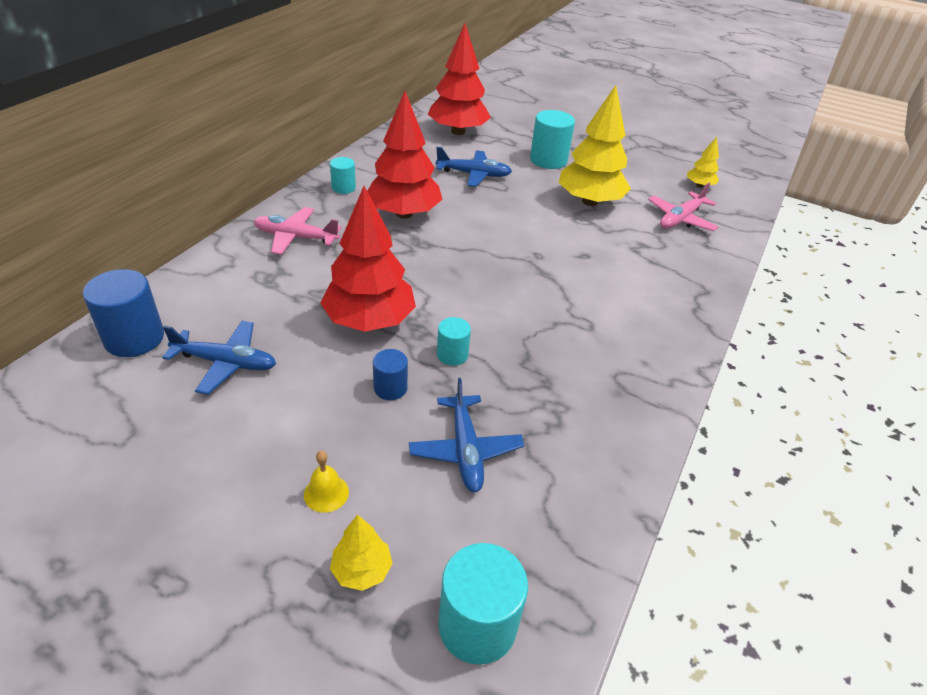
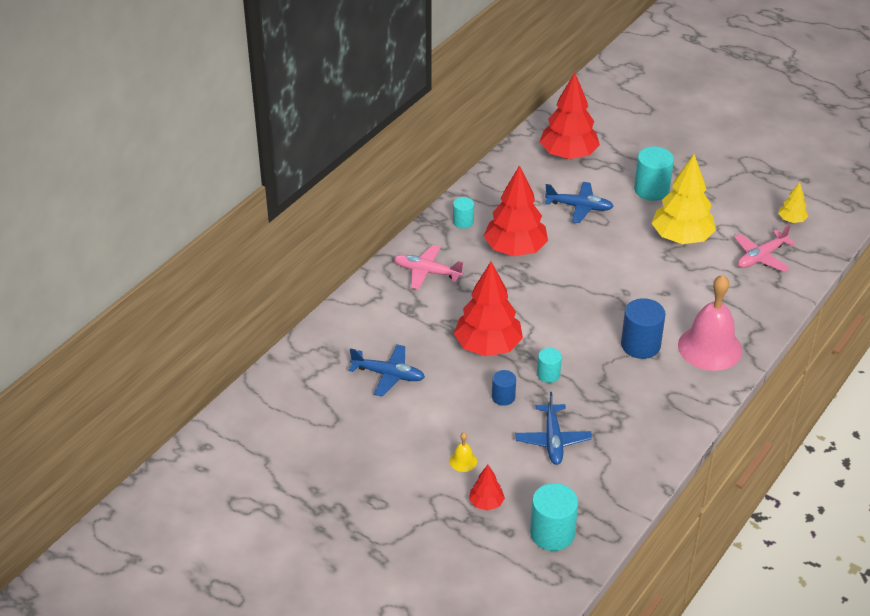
camera: 10 degrees right, 0 degrees up
(134, 338) = (322, 355): blue cylinder -> blue cylinder (640, 345)
(362, 570) = (486, 503): yellow tree -> red tree
(653, 315) = (710, 347): none -> pink bell

